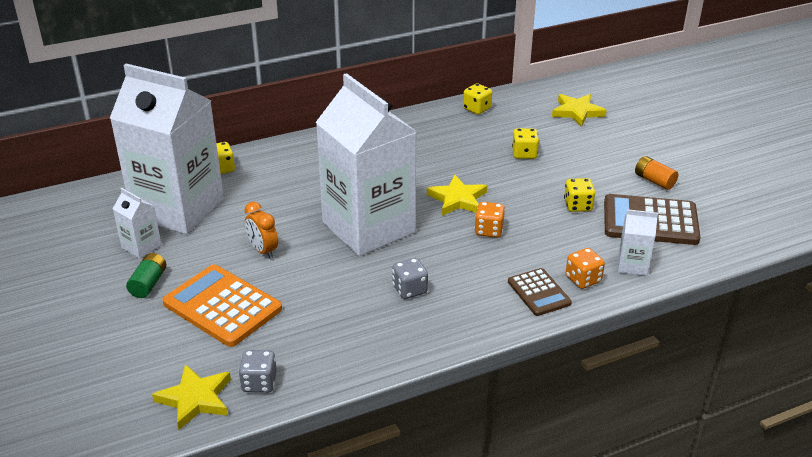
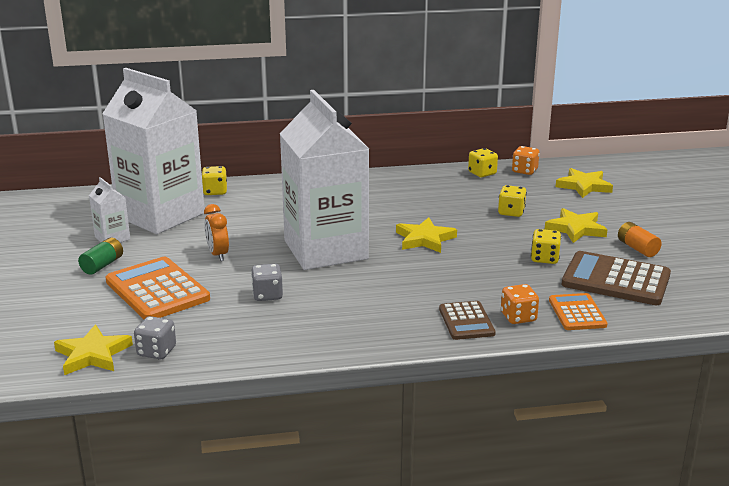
camera: 15 degrees right, 10 degrees down
(409, 289) = (338, 301): grey dice -> grey dice (267, 295)
(488, 230) = (442, 266): orange dice -> orange dice (524, 171)
(591, 165) = (576, 229): none -> yellow star
(632, 265) = (577, 313): white carton -> orange calculator

